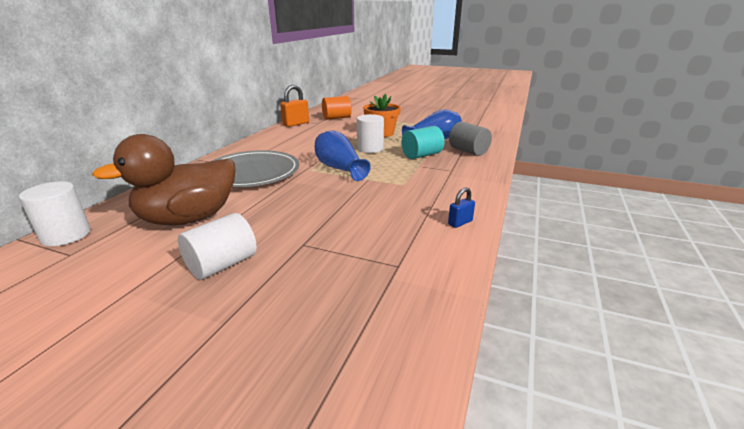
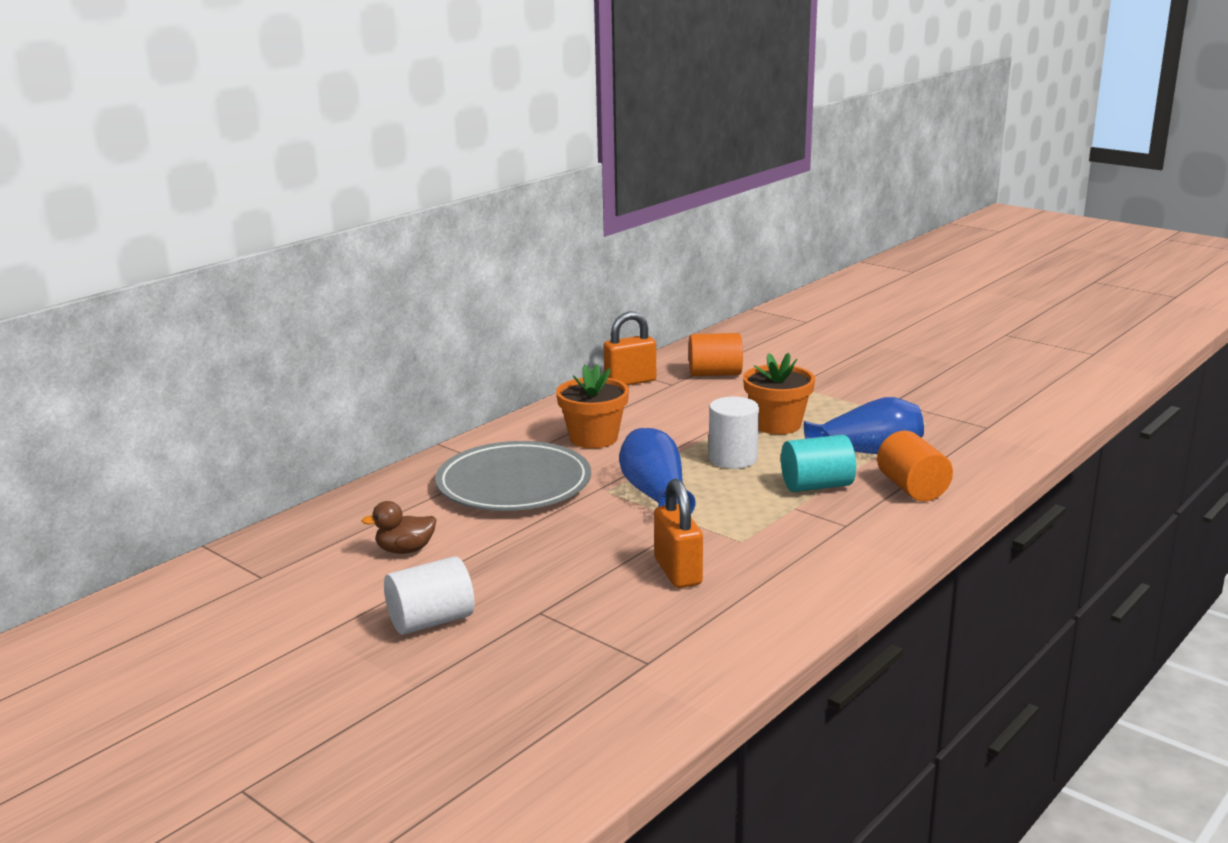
camera: 20 degrees right, 5 degrees down
(66, 235) = (256, 549): white cylinder -> none
(188, 219) = (405, 550): brown duck -> brown duck, size x0.43
(289, 147) = (593, 438): none -> orange flower pot
(379, 205) = (678, 572): none -> orange padlock
(460, 222) = (781, 619): blue padlock -> none
(468, 151) = (912, 488): grey cylinder -> orange cylinder

